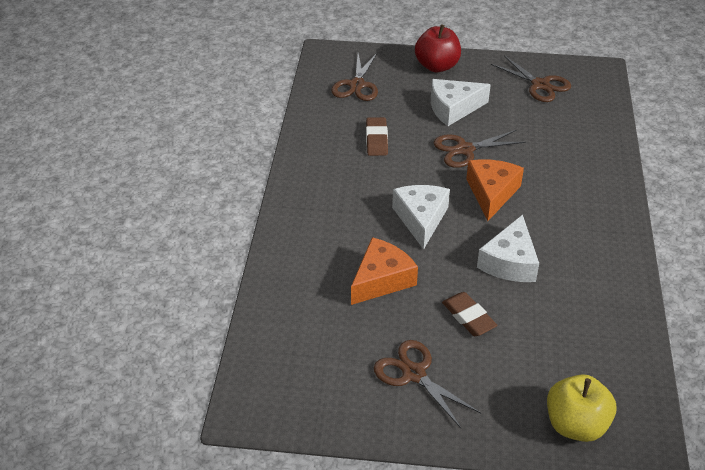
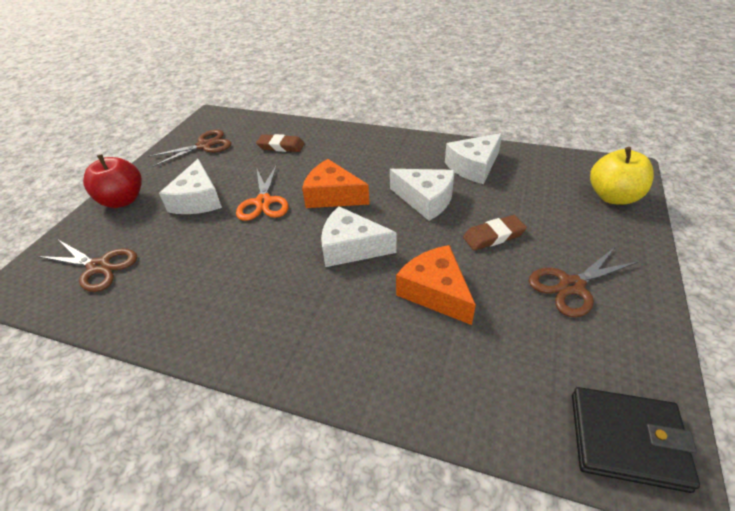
camera: 75 degrees left, 0 degrees up
(264, 393) = (627, 440): none -> black wallet
(376, 139) = (208, 263): brown eraser -> brown eraser (281, 146)
(465, 149) = (263, 202): brown scissors -> orange scissors
(588, 298) = (474, 167): none -> white cheese

